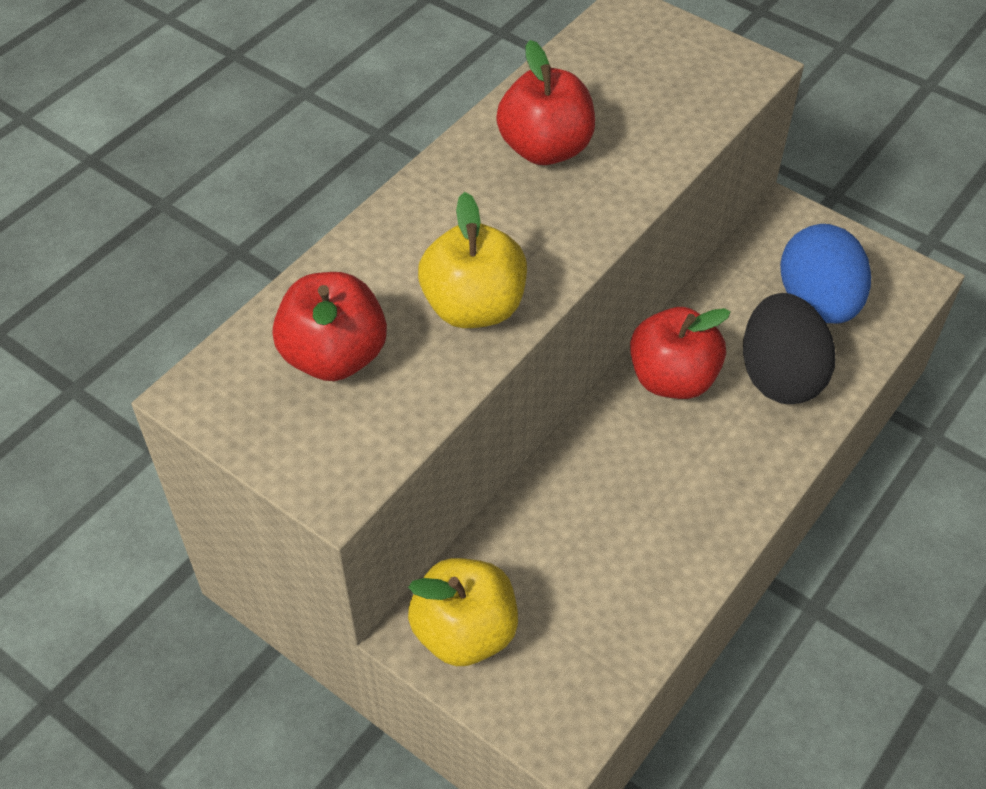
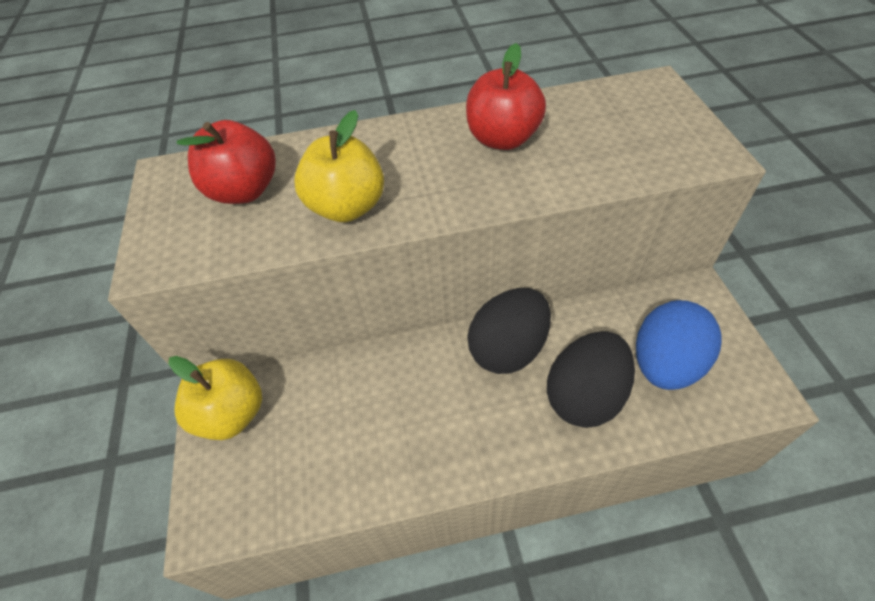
camera: 45 degrees right, 0 degrees up
(672, 379) = (508, 349): red apple -> black egg

